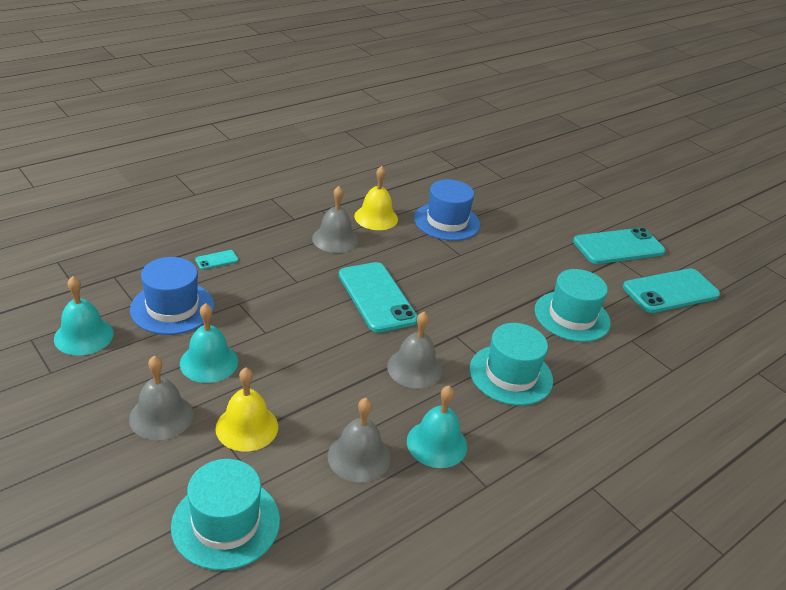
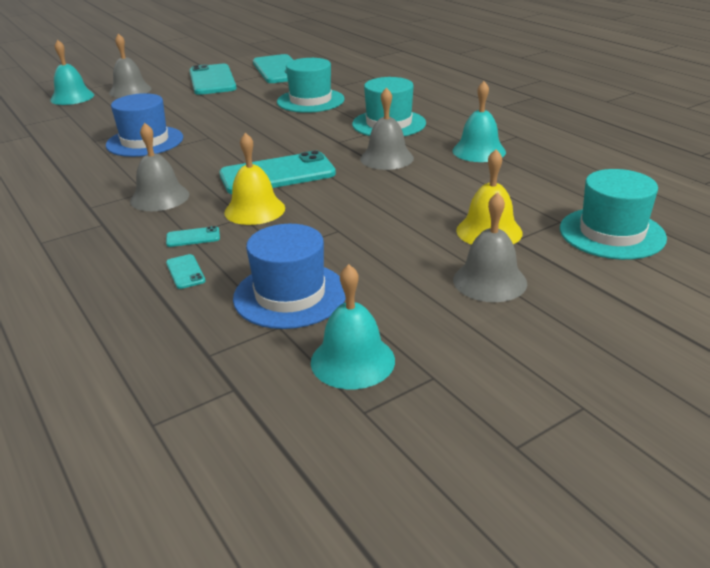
camera: 80 degrees left, 5 degrees down
(209, 362) = (394, 260): turquoise bell -> turquoise bell (72, 97)
(266, 259) = (193, 237): none -> turquoise phone
(359, 456) = (506, 180): grey bell -> grey bell (130, 90)
(376, 217) = (121, 176): yellow bell -> yellow bell (254, 210)

